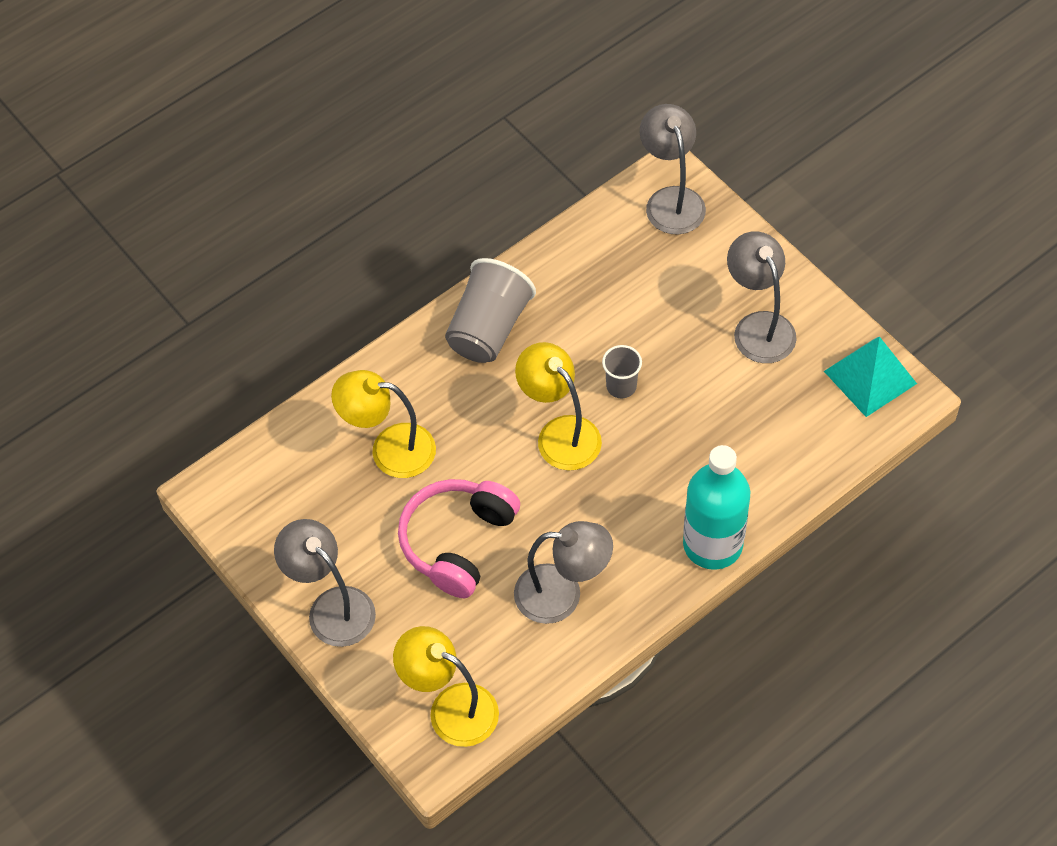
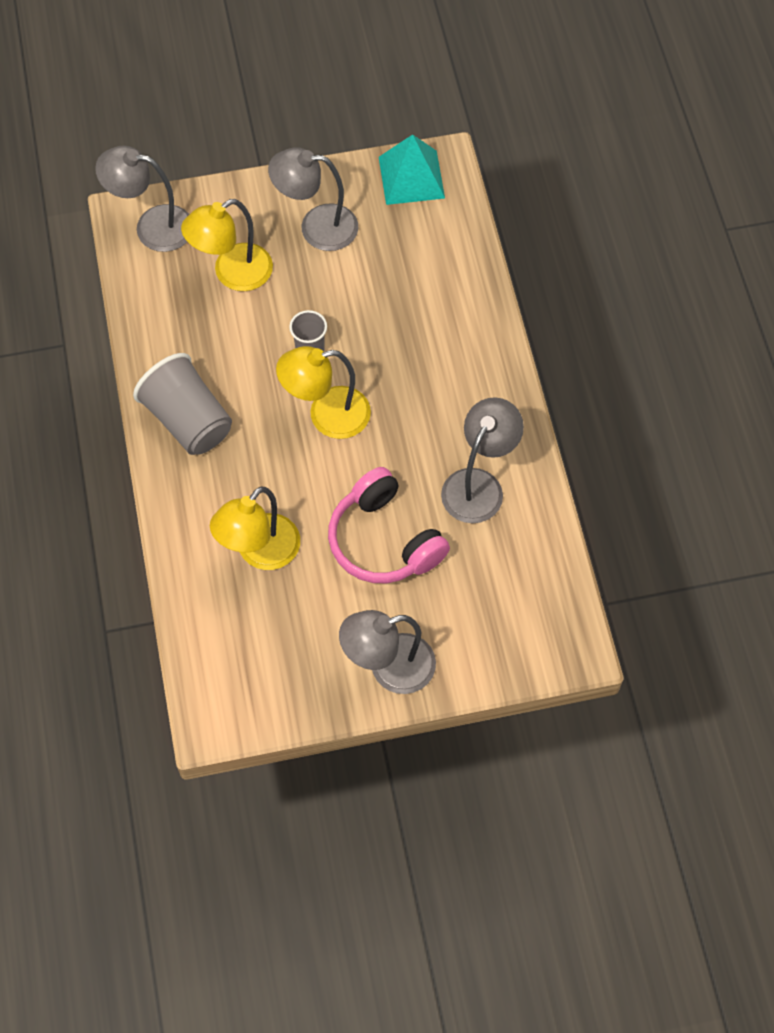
camera: 65 degrees left, 5 degrees up
(450, 708) = (536, 616): yellow lamp -> yellow lamp (232, 274)
(712, 544) = (495, 356): turquoise bottle -> none

